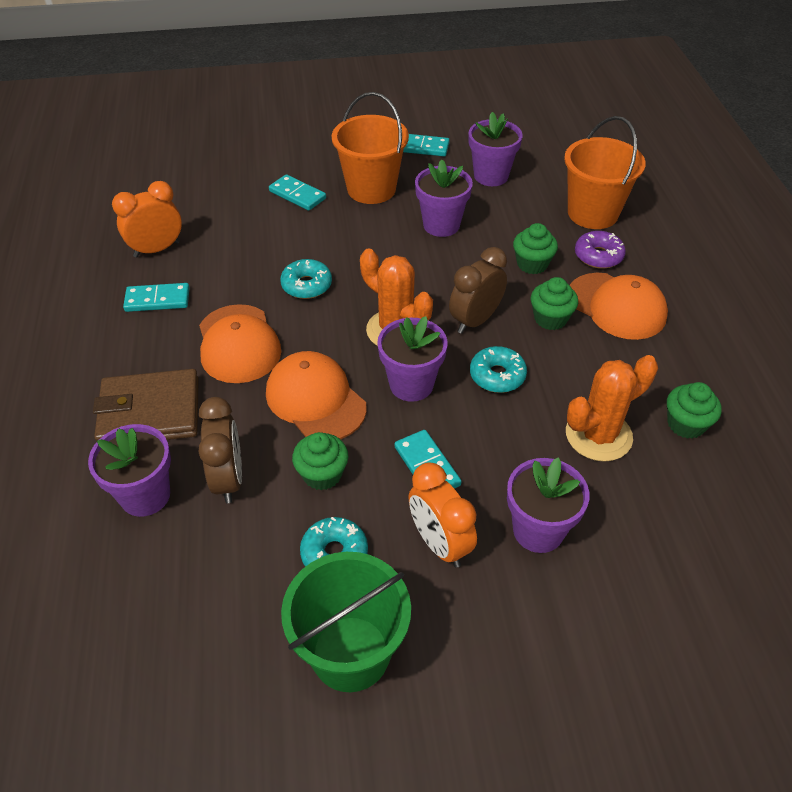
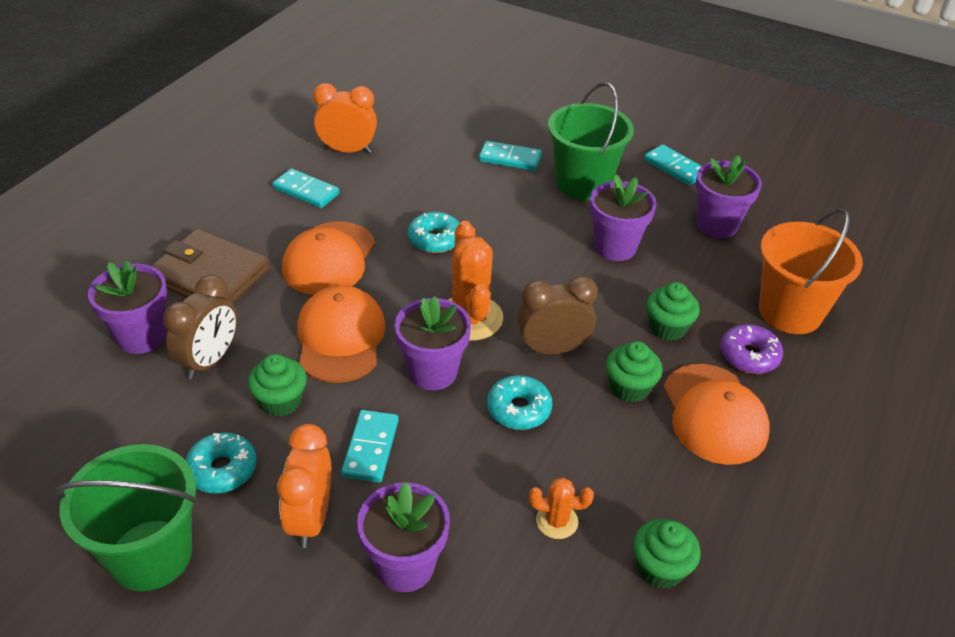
camera: 35 degrees right, 5 degrees down
(297, 195) = (510, 158): turquoise domino -> turquoise domino turned 60 degrees counterclockwise
(371, 189) = (583, 184): orange bucket -> green bucket
(598, 435) = (557, 521): orange cactus -> orange cactus, size x0.53

